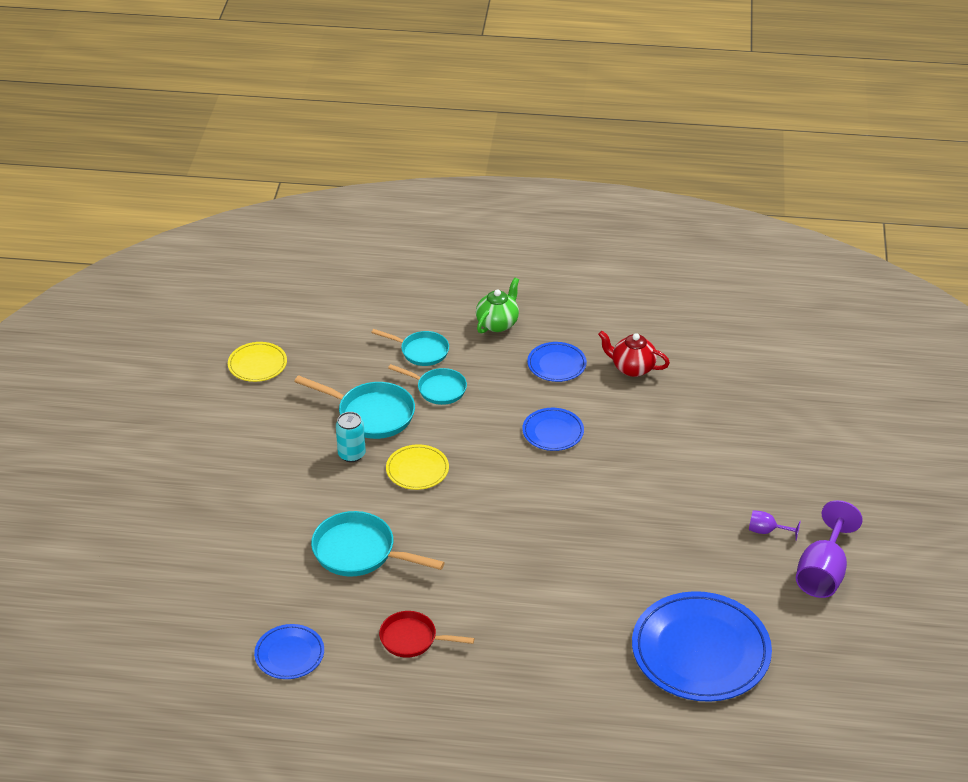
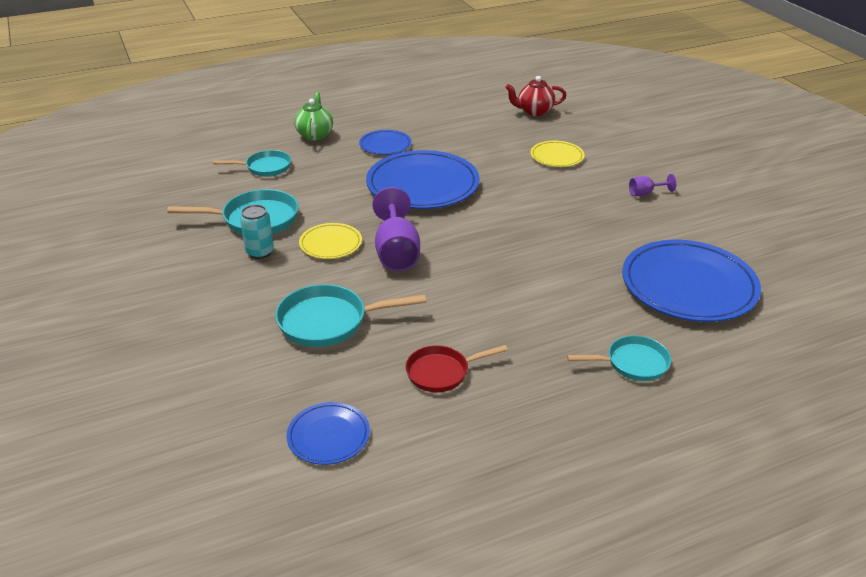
camera: 30 degrees left, 5 degrees down
(257, 364) = (116, 217): yellow plate -> yellow plate (557, 156)
(438, 389) = (301, 186): turquoise pan -> turquoise pan (632, 363)
(553, 432) = (422, 185): blue plate -> blue plate, size x1.99
(632, 368) = (445, 132): red teapot -> red teapot (534, 111)
(823, 572) = (712, 204): purple goblet -> purple goblet (396, 252)

